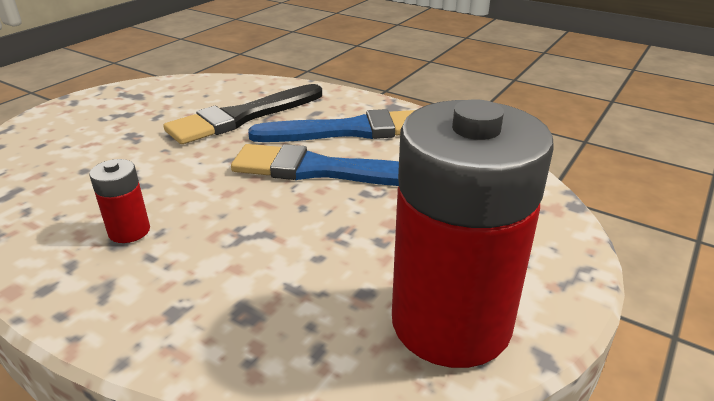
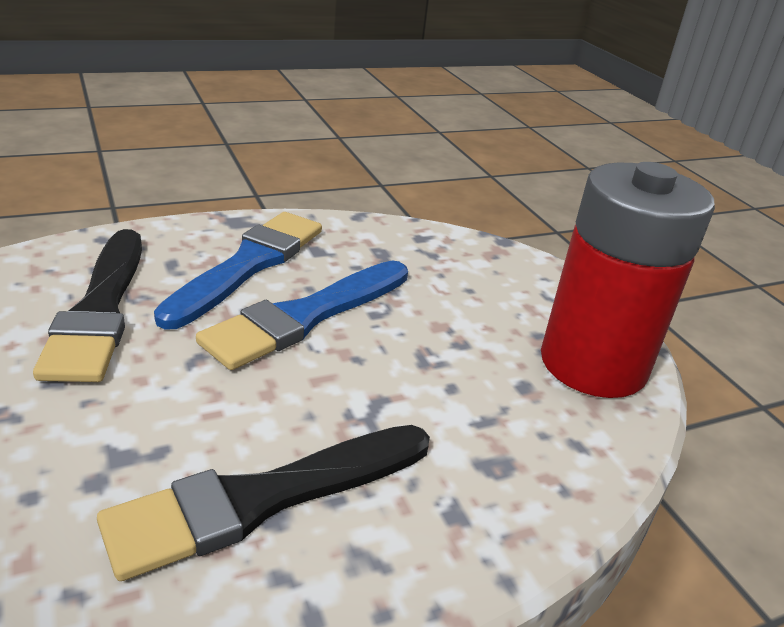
camera: 60 degrees left, 0 degrees up
(129, 231) = (263, 499): red battery -> black brush

